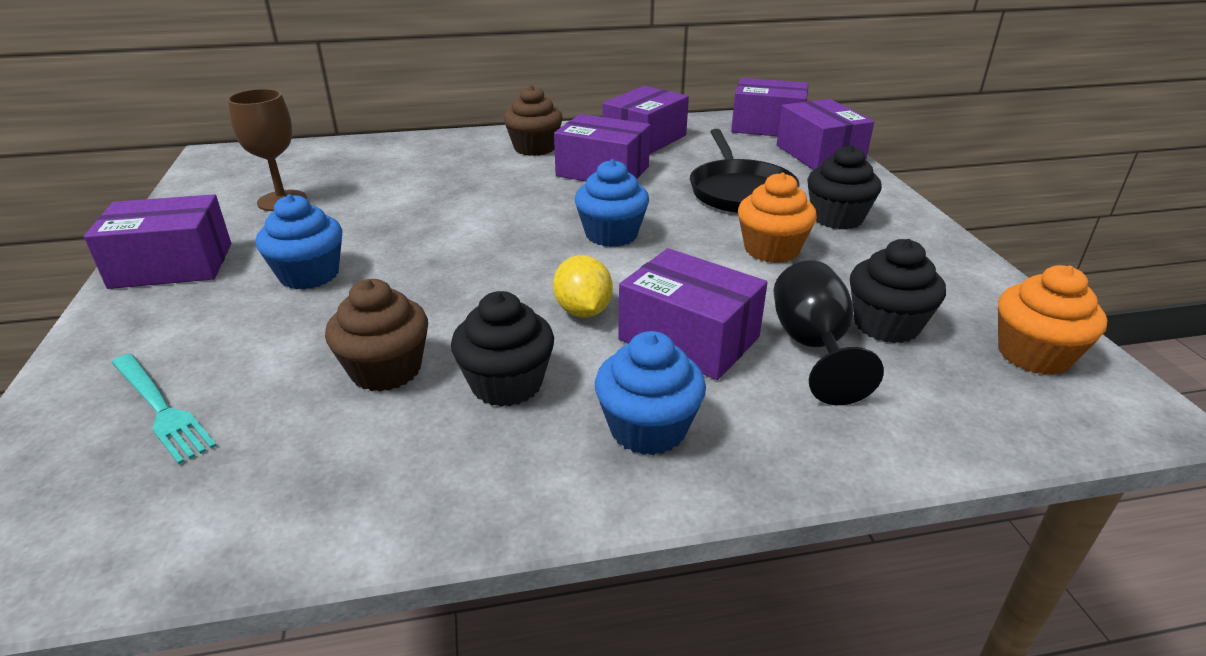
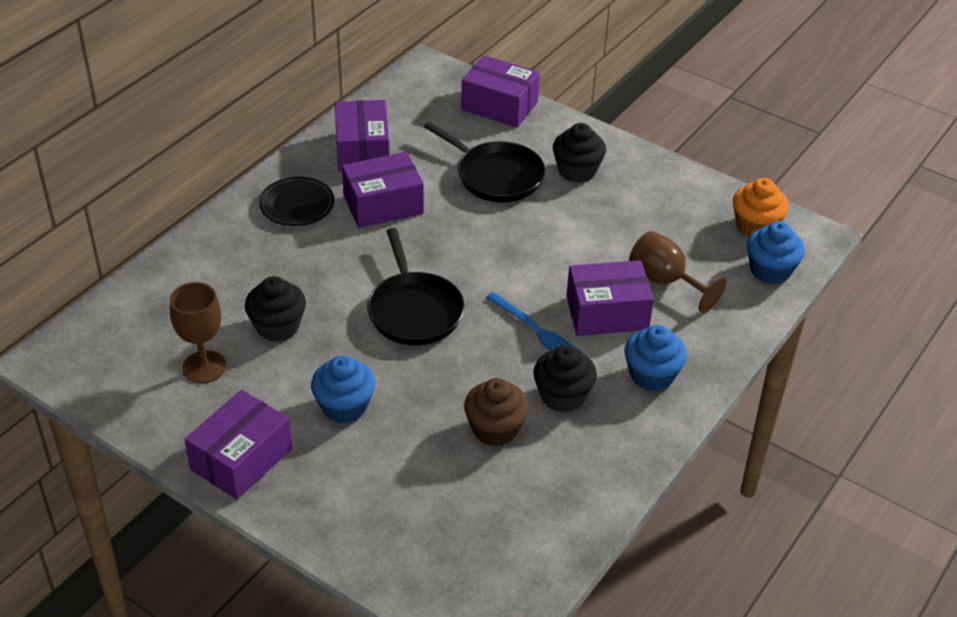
camera: 45 degrees left, 10 degrees up
(160, 408) = (424, 524): turquoise fork -> none
(497, 242) = (414, 311): none -> black pan
(534, 148) = (297, 205): brown cupcake -> black plate
(583, 311) = (535, 329): yellow lemon -> blue fork
(611, 234) = (471, 262): blue cupcake -> blue cupcake (770, 270)
(767, 126) = (428, 88): purple box -> none
(771, 250) = (572, 221): orange cupcake -> none
(813, 346) = (665, 281): black goblet -> brown goblet
(886, 325) = (682, 245): black cupcake -> black cupcake (277, 326)

